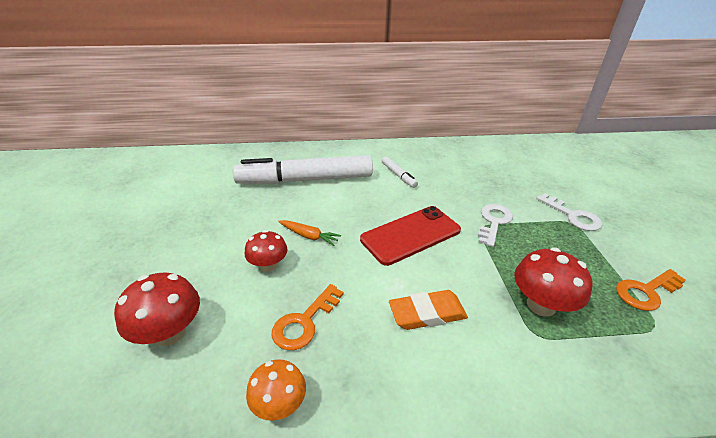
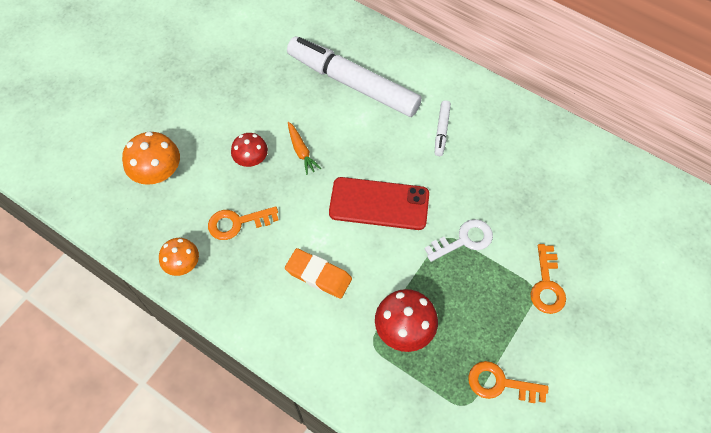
camera: 40 degrees right, 25 degrees up
(169, 332) = (158, 173): red mushroom -> orange mushroom
(572, 216) = (546, 285): white key -> orange key

